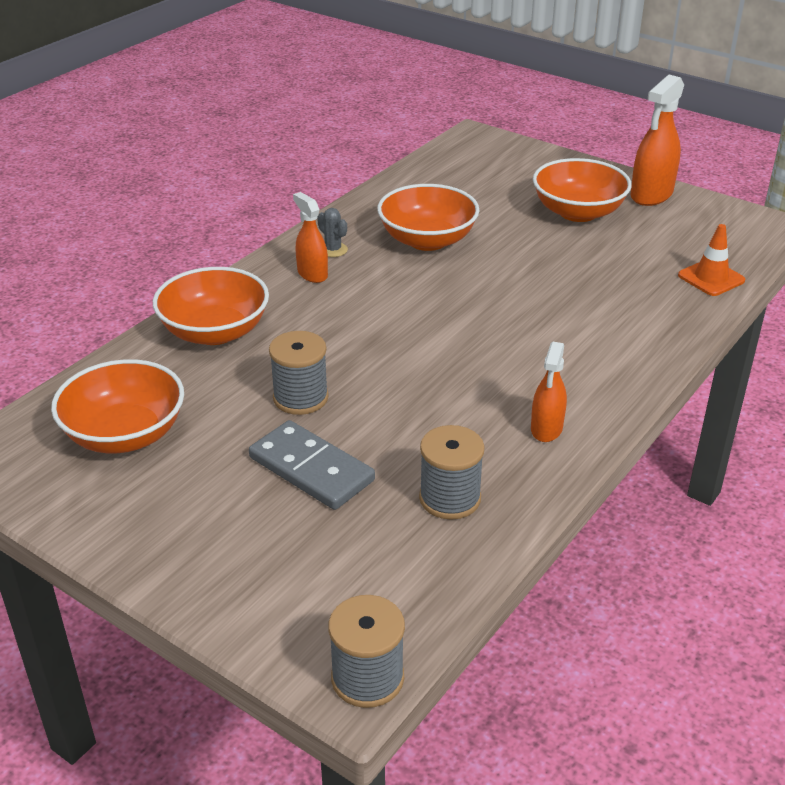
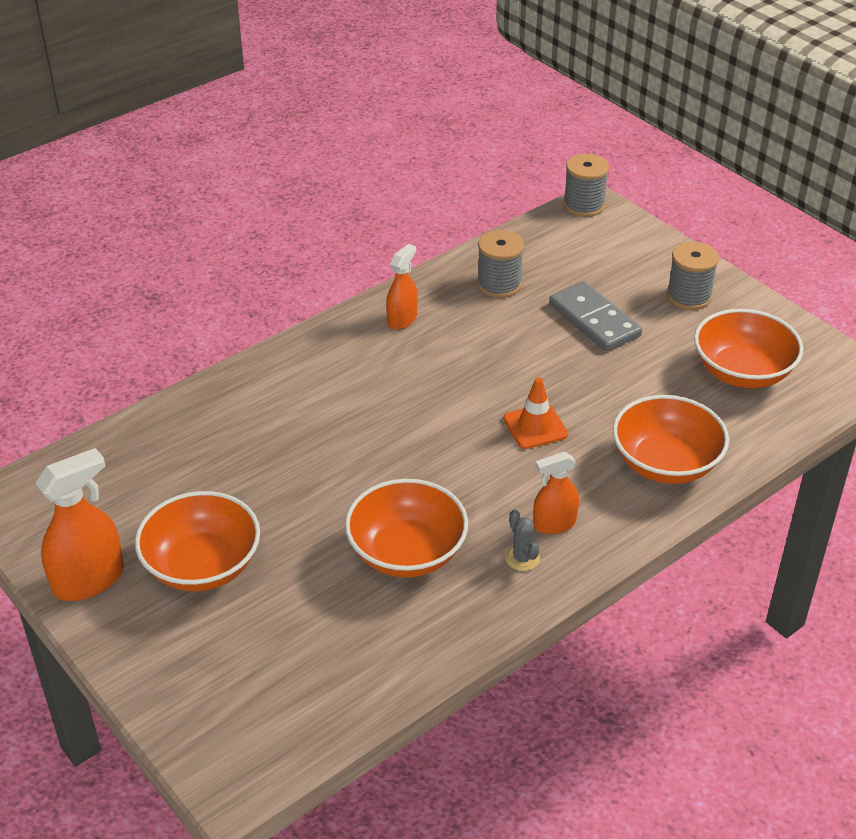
camera: 165 degrees left, 5 degrees up
(300, 398) = (592, 379): grey spool -> grey spool (689, 296)
(312, 274) = (554, 524): orange spray bottle -> orange spray bottle turned 90 degrees clockwise
(711, 278) = (141, 438): orange traffic cone -> orange traffic cone (535, 426)

